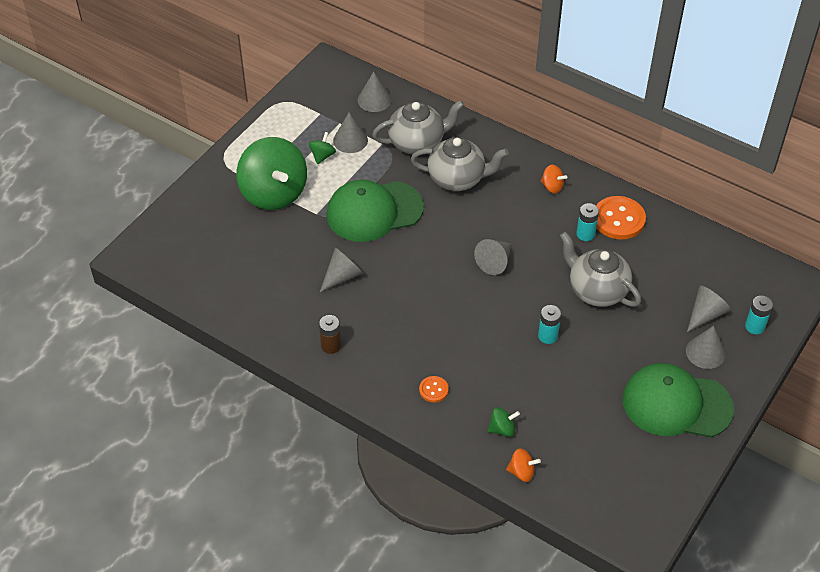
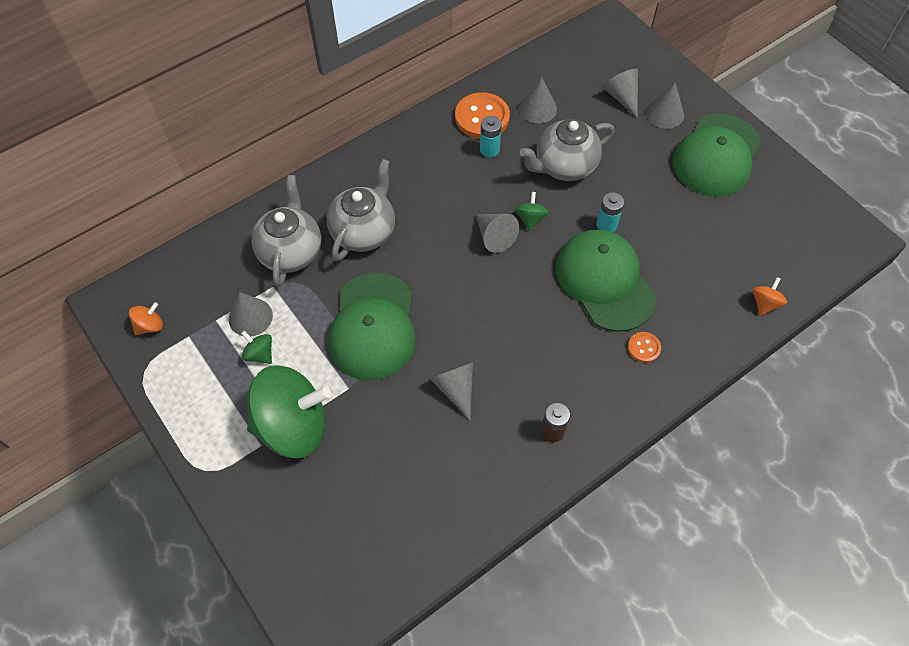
camera: 70 degrees left, 10 degrees up
(374, 100) = (199, 272): grey cone -> grey cone (537, 108)
(487, 348) = (605, 281): none -> green cap
(502, 429) = (709, 302): green spinning top -> green spinning top (530, 219)
(552, 187) = (415, 154): orange spinning top -> orange spinning top (150, 326)
(754, 326) = (647, 69): turquoise battery -> none

